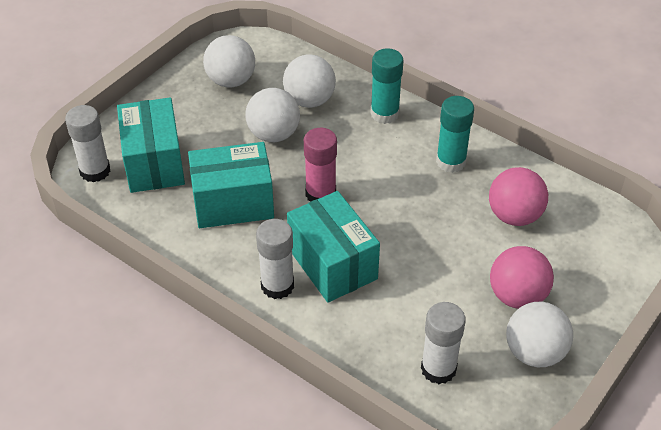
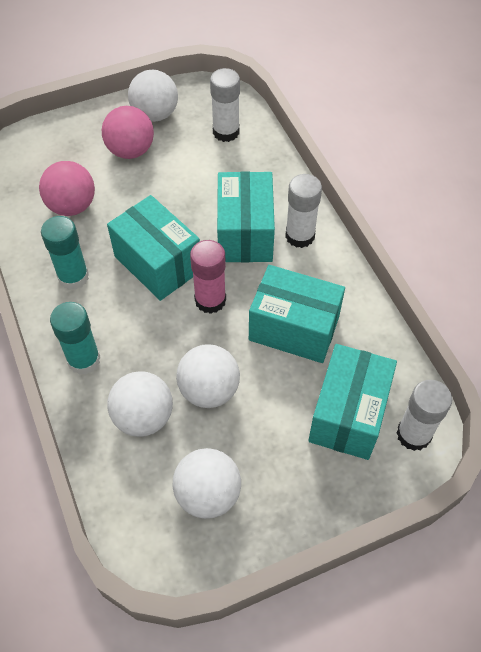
camera: 150 degrees left, 10 degrees up
(390, 202) = (158, 263): none -> turquoise box

